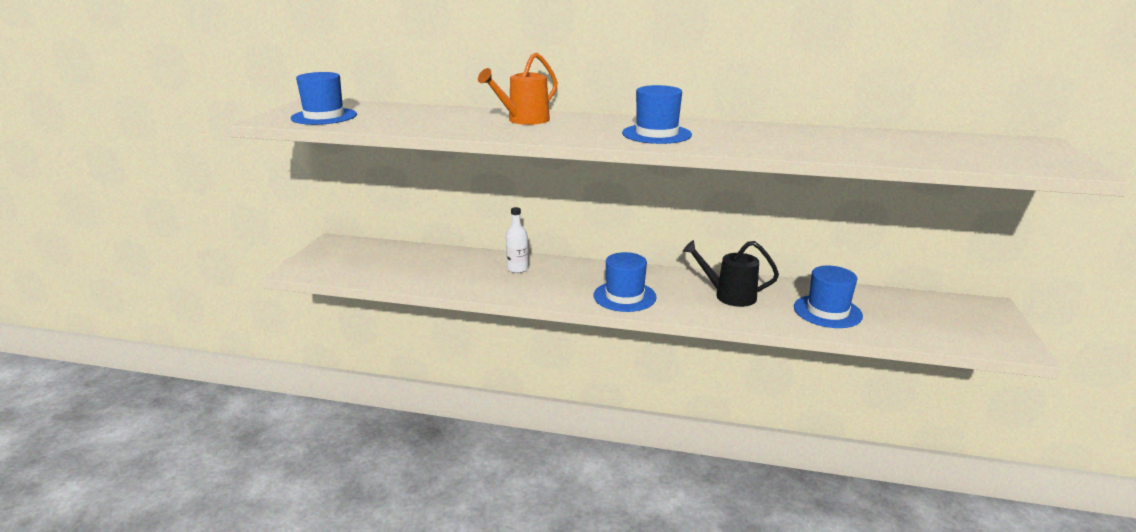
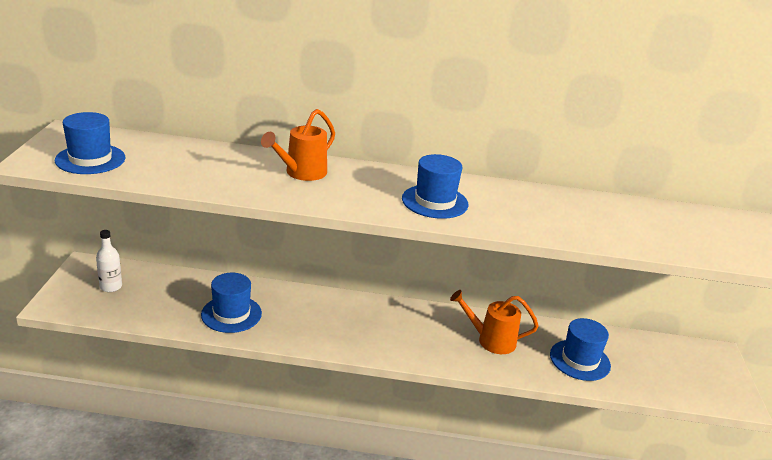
camera: 10 degrees left, 5 degrees up
(517, 269) = (285, 304): white bottle -> white bottle (111, 287)
(624, 296) = (393, 341): blue hat -> blue hat (231, 314)
(728, 295) = (490, 340): black watering can -> orange watering can

